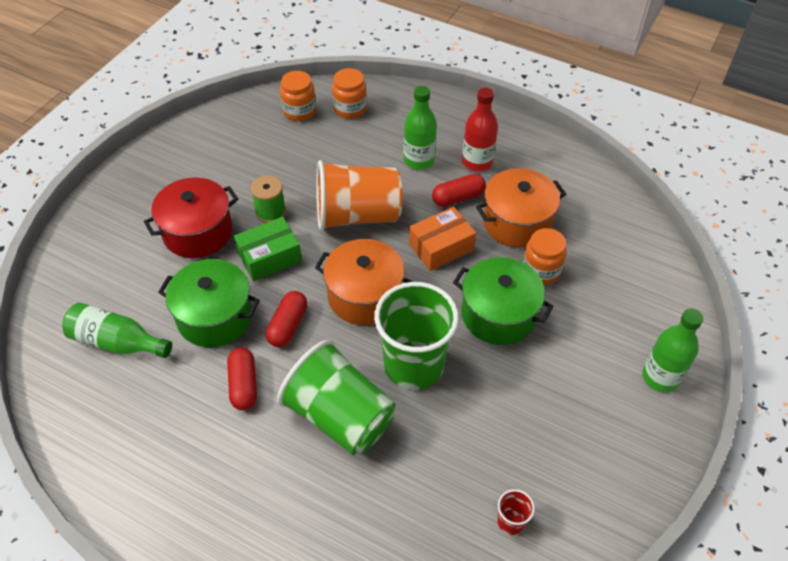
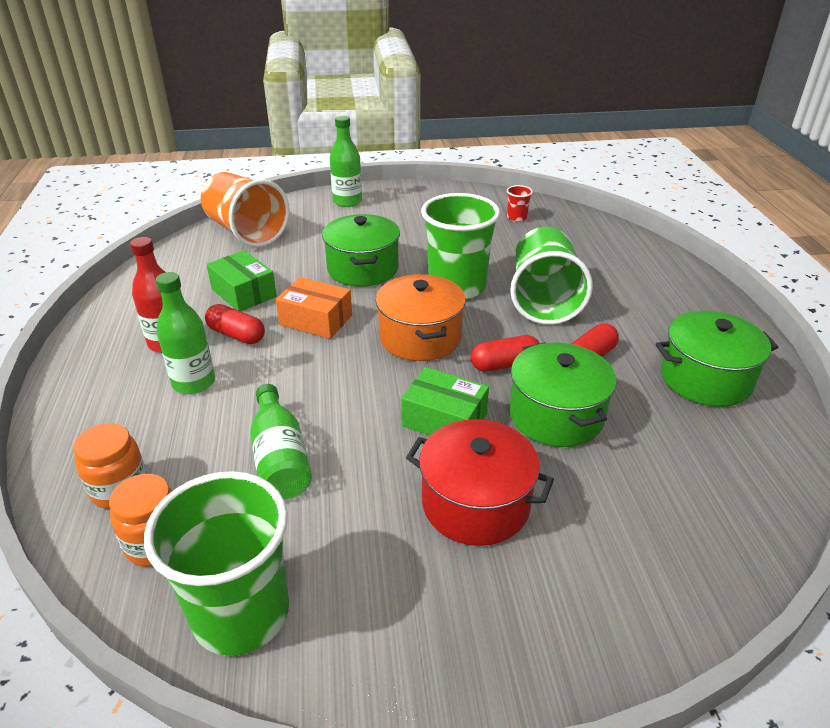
camera: 125 degrees left, 15 degrees down
(117, 342) = (674, 467): green bottle -> green bottle (280, 458)
(149, 442) = (705, 379): none -> green pot
(231, 124) = (241, 613): none -> green cup
(270, 212) = (380, 457): green spool -> none
(357, 215) = (322, 388): orange cup -> orange cup (246, 232)
(517, 222) = (244, 293): orange pot -> green box
(541, 270) = (294, 265): orange jar -> none

